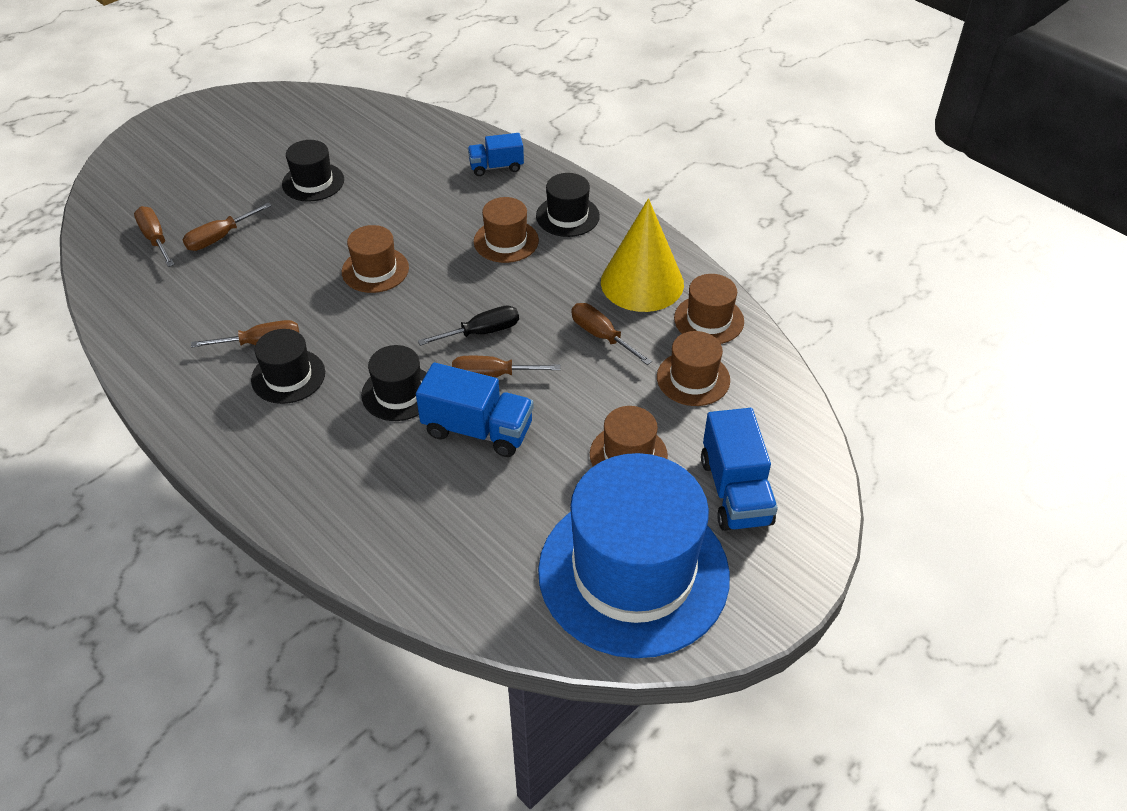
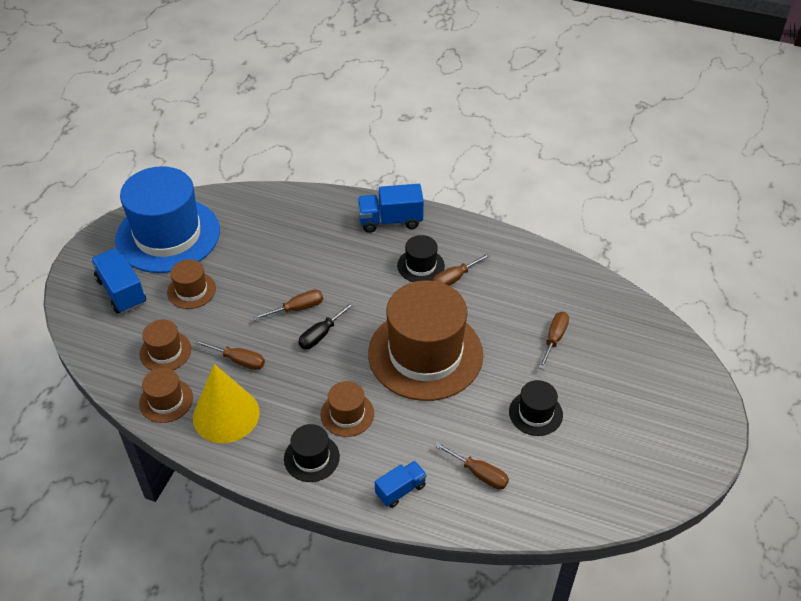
camera: 155 degrees right, 0 degrees up
(155, 238) = (596, 322): brown screwdriver -> brown screwdriver (479, 474)
(375, 270) = (425, 354): brown hat -> brown hat, size x2.25
(398, 393) = (348, 279): black hat -> none
(478, 429) = (287, 274): blue truck -> blue truck (390, 221)

